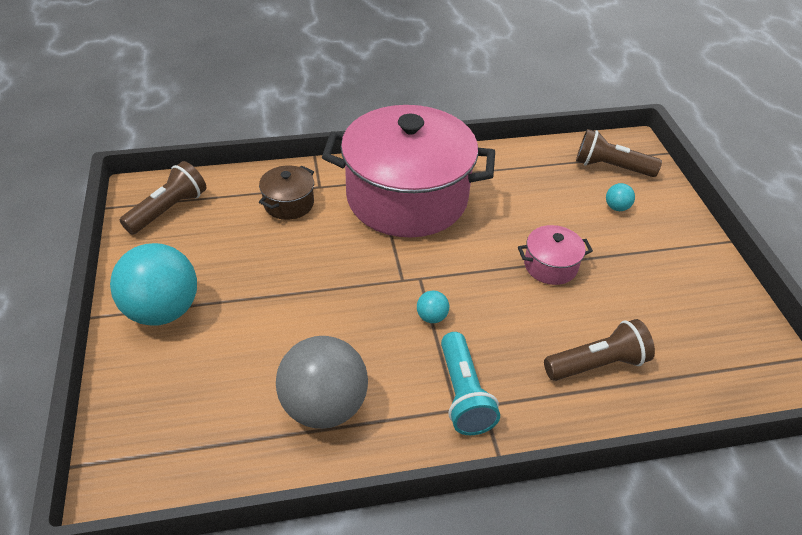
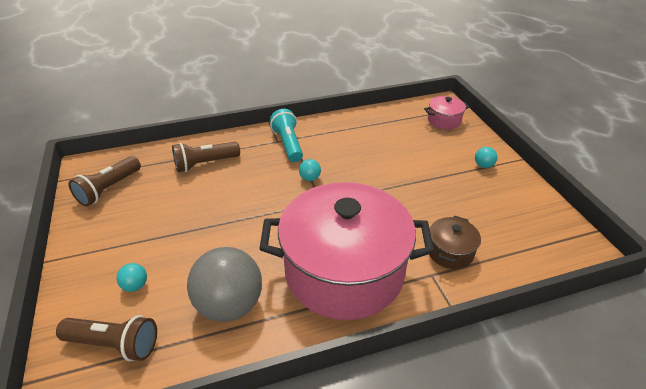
camera: 175 degrees right, 5 degrees down
(163, 310) = (483, 165): turquoise ball -> turquoise ball, size x0.41
(168, 210) = (546, 233): brown flashlight -> brown flashlight (109, 189)
(324, 406) = (363, 133): grey ball -> grey ball (230, 305)
(550, 266) = (219, 221): pink pot -> pink pot (444, 120)

